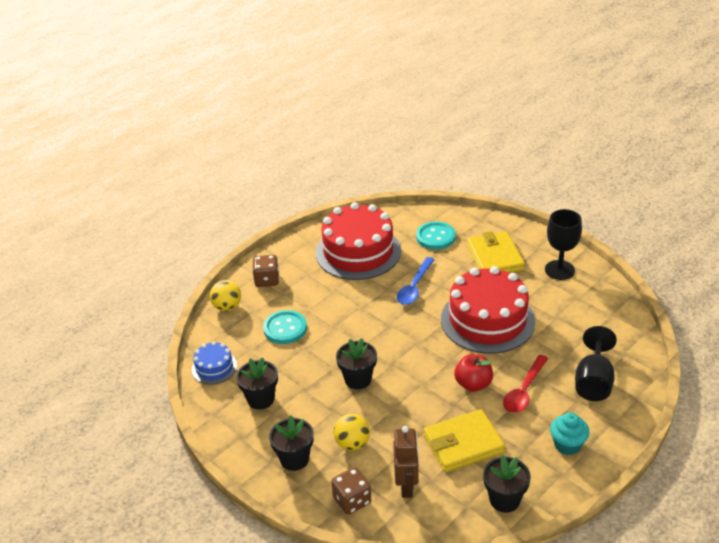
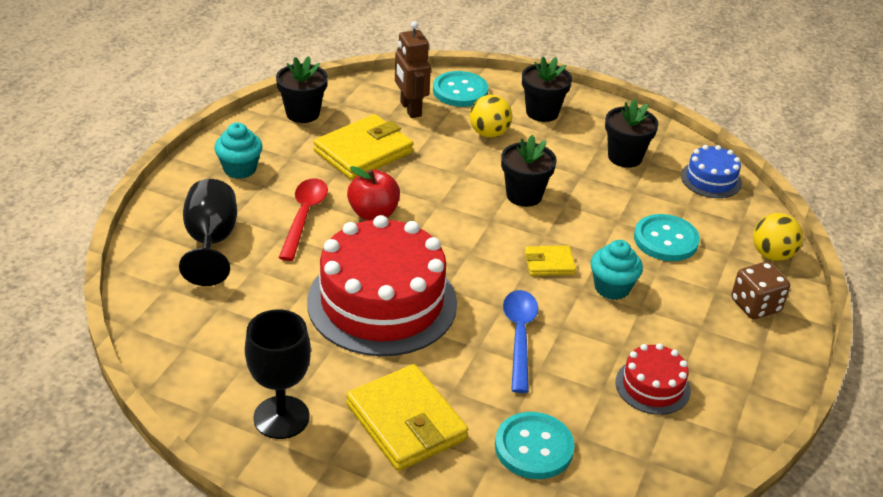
camera: 155 degrees right, 0 degrees up
(342, 304) = (612, 288): none -> turquoise cupcake
(352, 500) = (460, 91): brown dice -> turquoise button
(358, 252) = (652, 386): red cake -> red cake, size x0.47
(371, 326) = (549, 263): none -> yellow wallet

